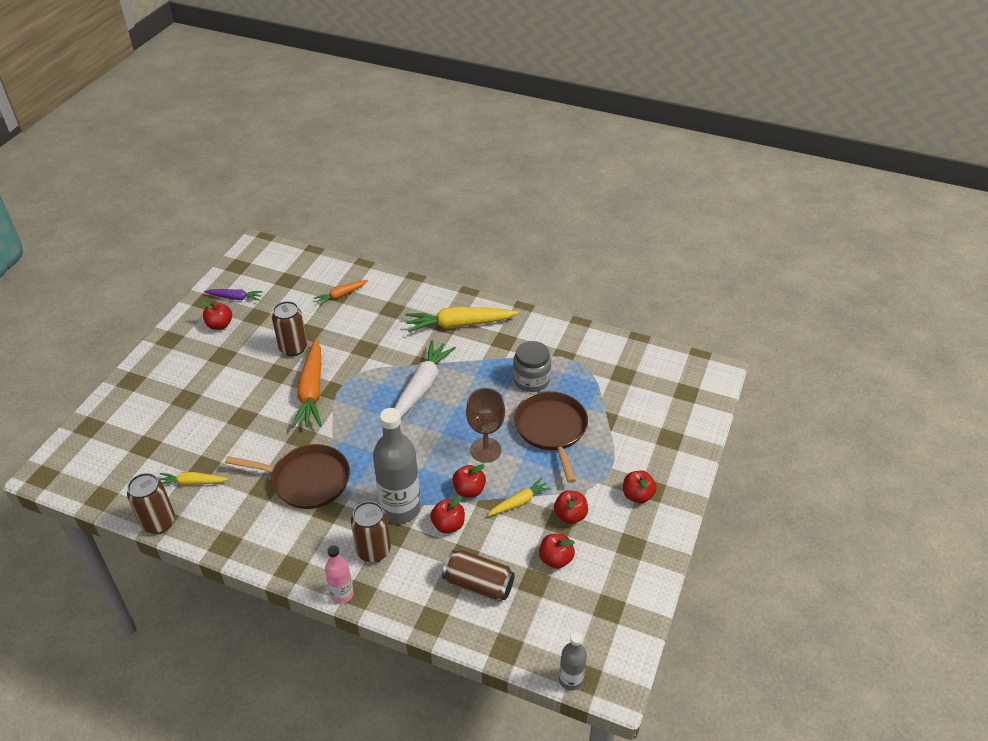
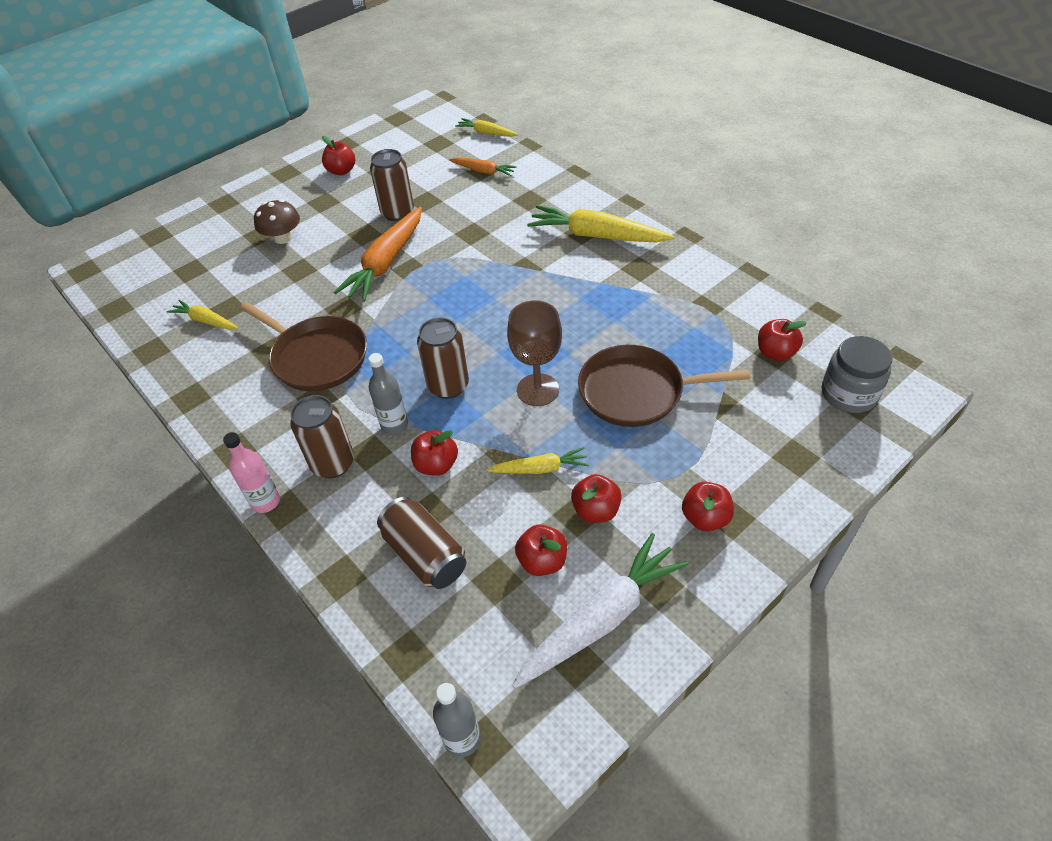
camera: 30 degrees right, 5 degrees up
(158, 522) = (146, 351): brown can -> brown can (448, 386)
(209, 396) = (283, 238): none -> brown mushroom
(235, 298) = (374, 148): purple carrot -> none
(322, 262) = (486, 133): none -> yellow carrot
(341, 295) = (483, 171): orange carrot -> orange carrot turned 150 degrees counterclockwise
(400, 508) = (394, 425): grey bottle -> grey bottle, size x0.53
(421, 387) = (507, 293): white carrot -> white carrot (601, 618)
(469, 490) = (487, 431): red apple -> red apple (775, 353)
(531, 380) = (646, 323): grey jar -> grey jar (849, 394)
(551, 429) = (636, 391): brown pan -> brown pan turned 105 degrees counterclockwise

